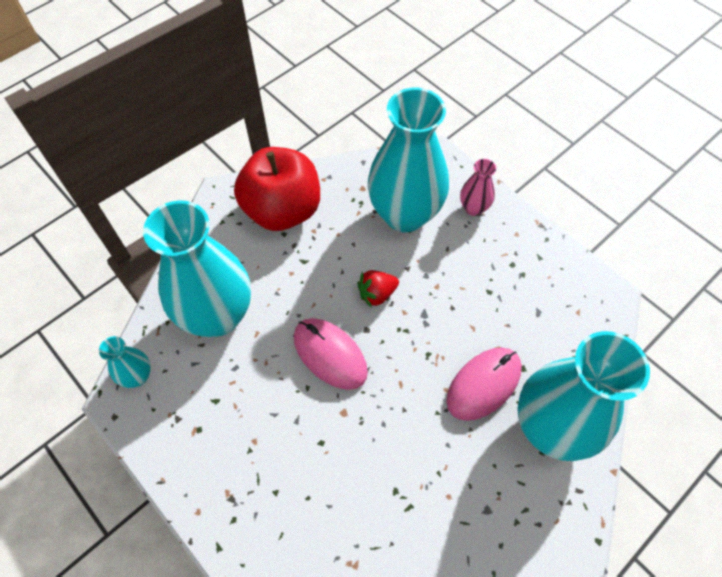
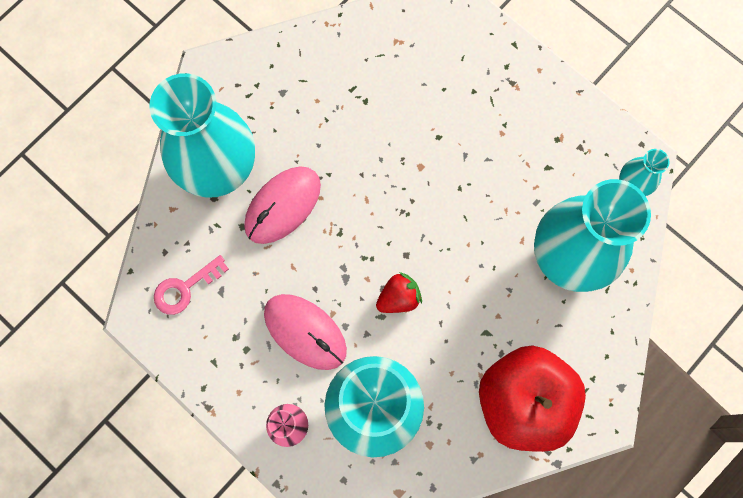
camera: 175 degrees right, 15 degrees up
(330, 354) = (441, 224): pink mouse -> pink mouse (305, 332)
(571, 317) = (185, 288): none -> pink key

